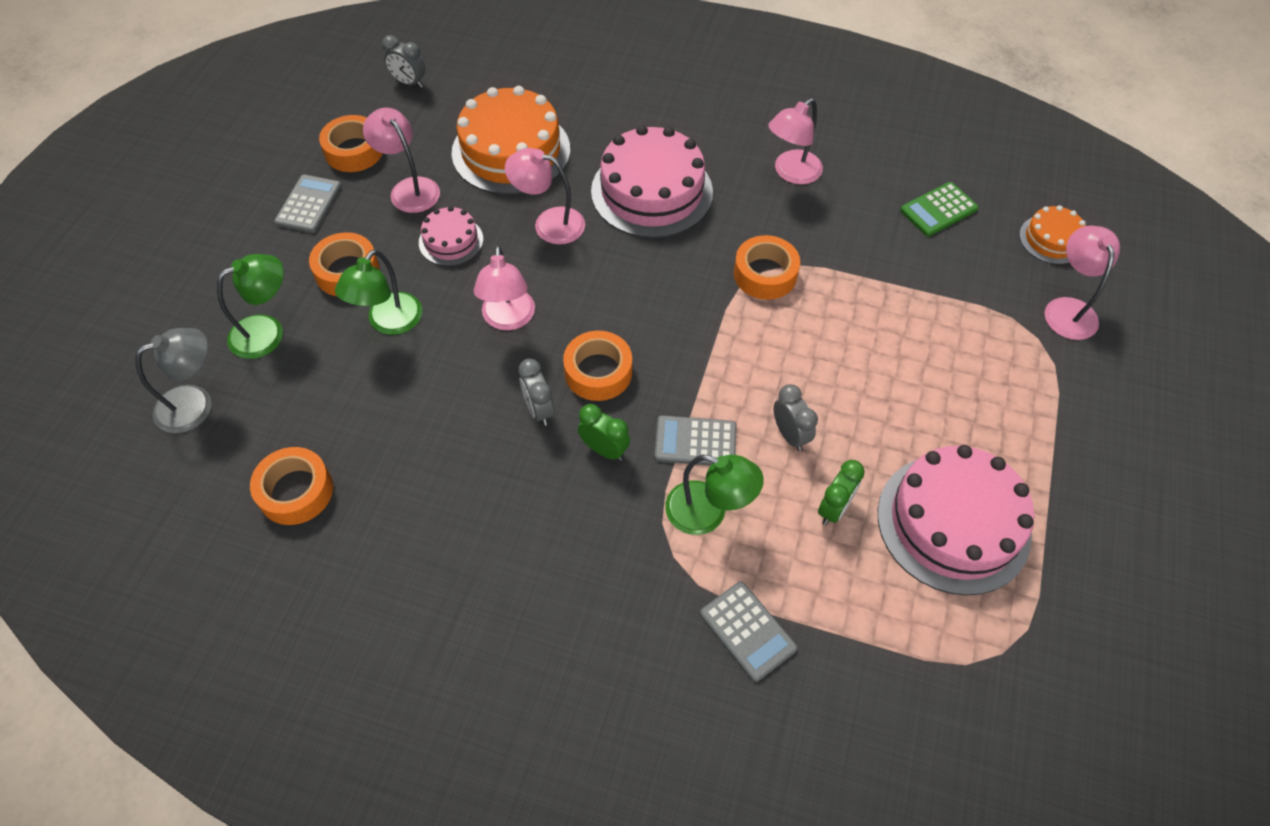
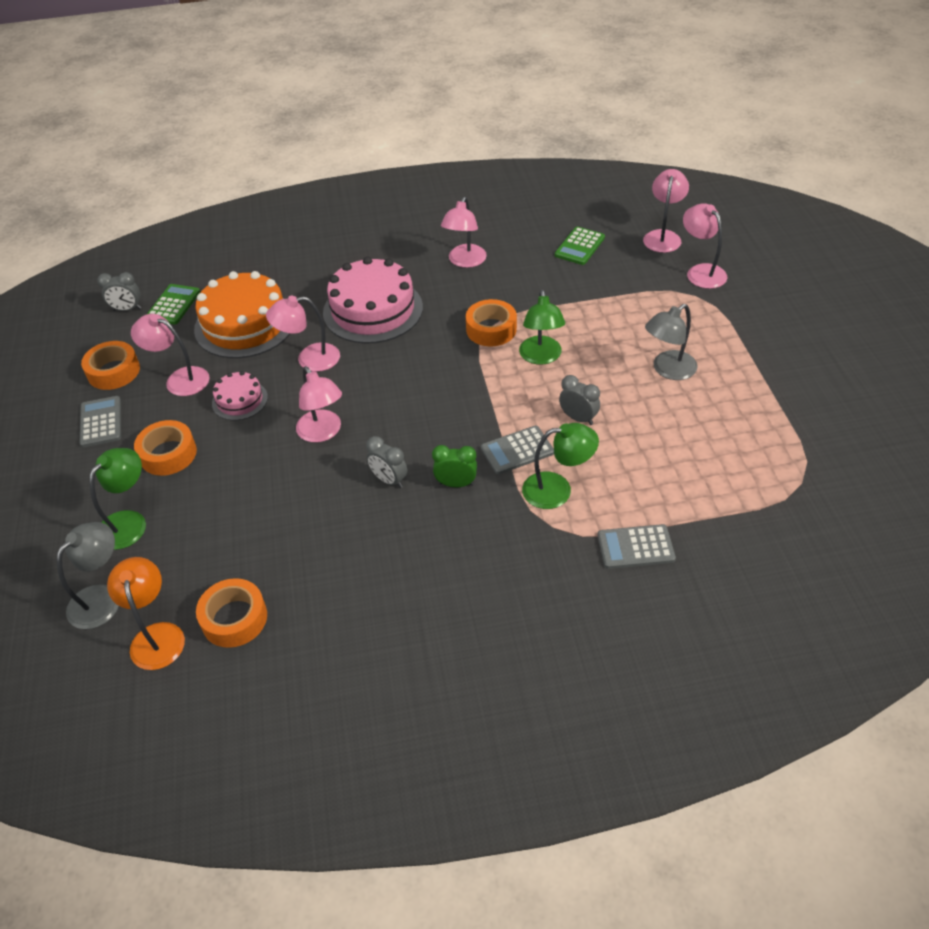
camera: 25 degrees left, 10 degrees down
(217, 471) = (156, 635): none -> orange lamp
(389, 322) = (228, 474): green lamp -> green lamp (541, 357)
(455, 96) = (173, 305): none -> green calculator
(598, 372) = (416, 437): orange tape -> none
(747, 631) = (635, 547): grey calculator -> grey calculator turned 150 degrees clockwise
(833, 508) = (639, 449): green clock -> none
(937, 423) = (668, 370): none -> grey lamp
(953, 523) = (719, 423): pink cake -> none
(1051, 239) = (663, 236): orange cake -> pink lamp

